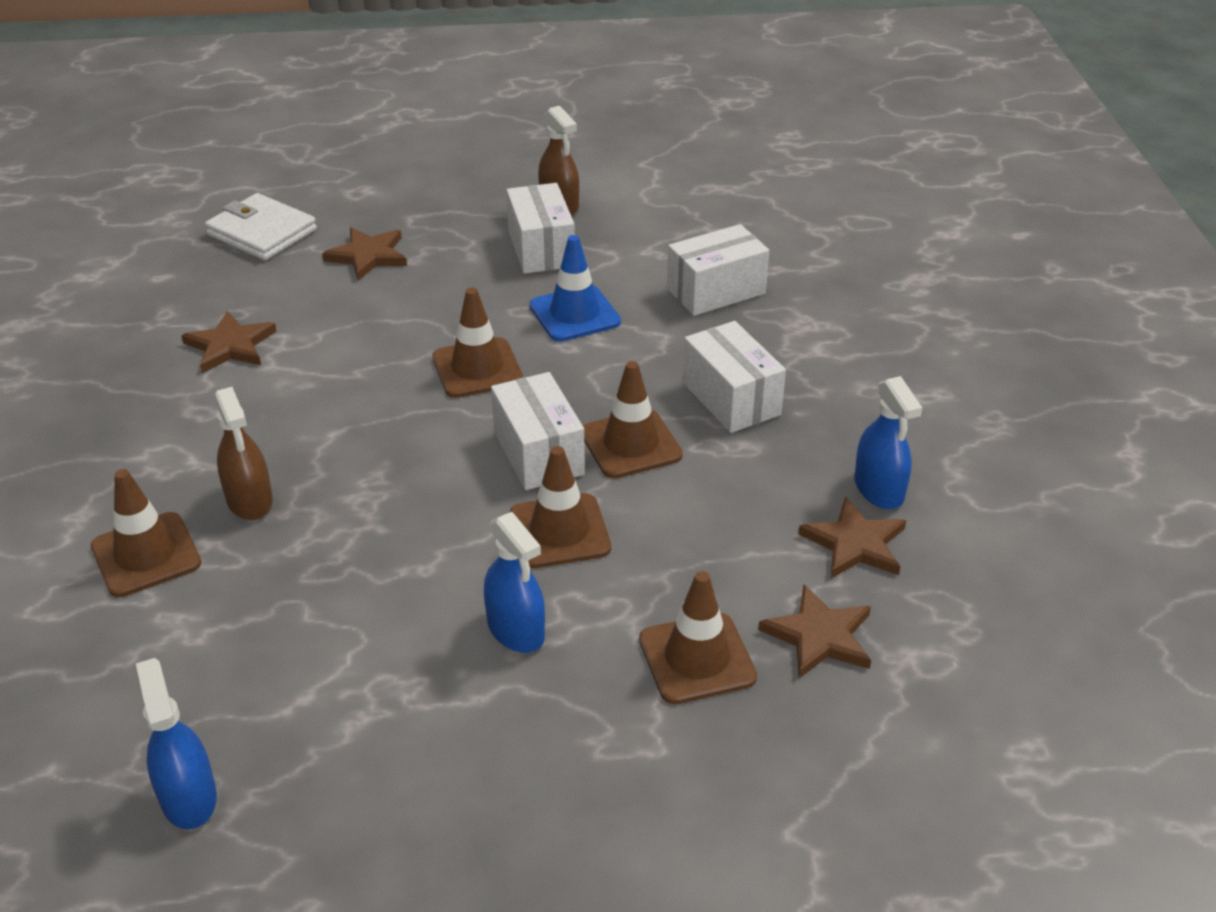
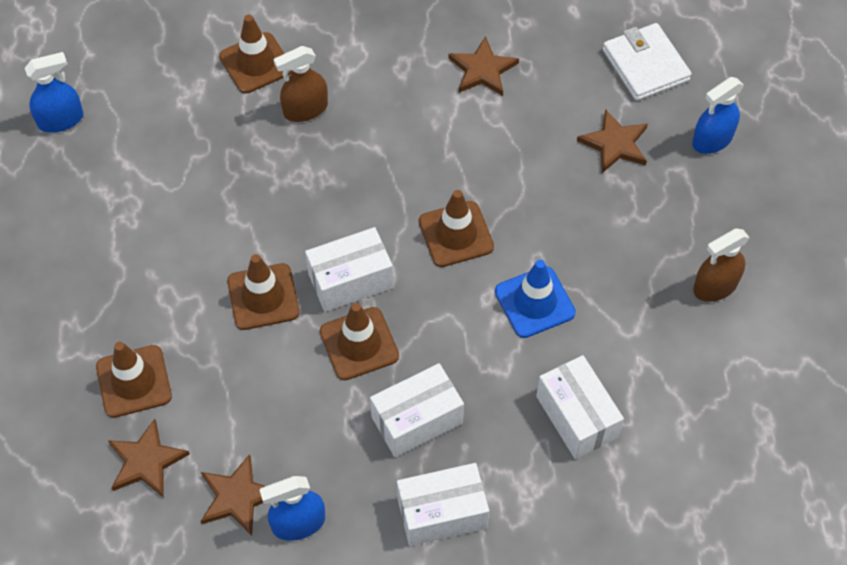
camera: 90 degrees right, 20 degrees up
(262, 232) = (645, 65): white wallet -> white wallet turned 60 degrees counterclockwise
(516, 630) = (170, 273): blue spray bottle -> blue spray bottle (712, 140)
(541, 249) = (637, 273): white box -> white box (442, 513)

